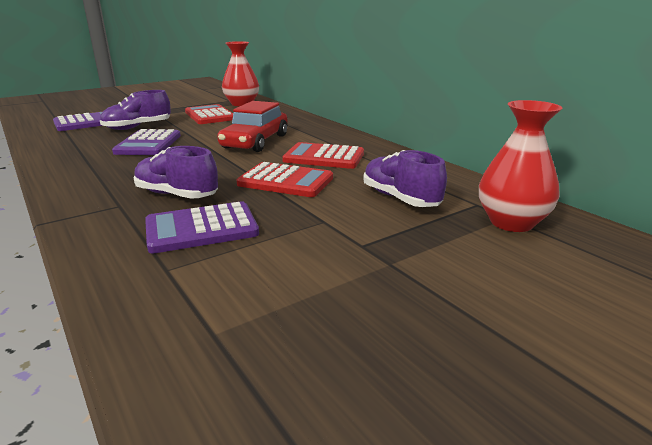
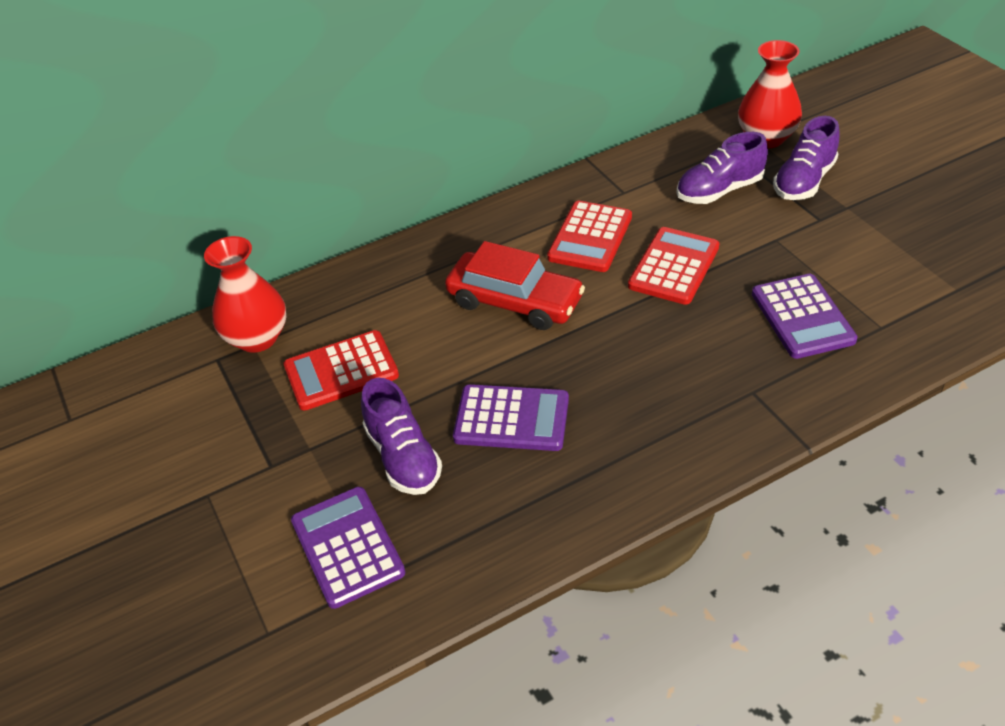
camera: 80 degrees left, 20 degrees up
(177, 195) = (719, 349): purple shoe -> purple shoe (804, 181)

